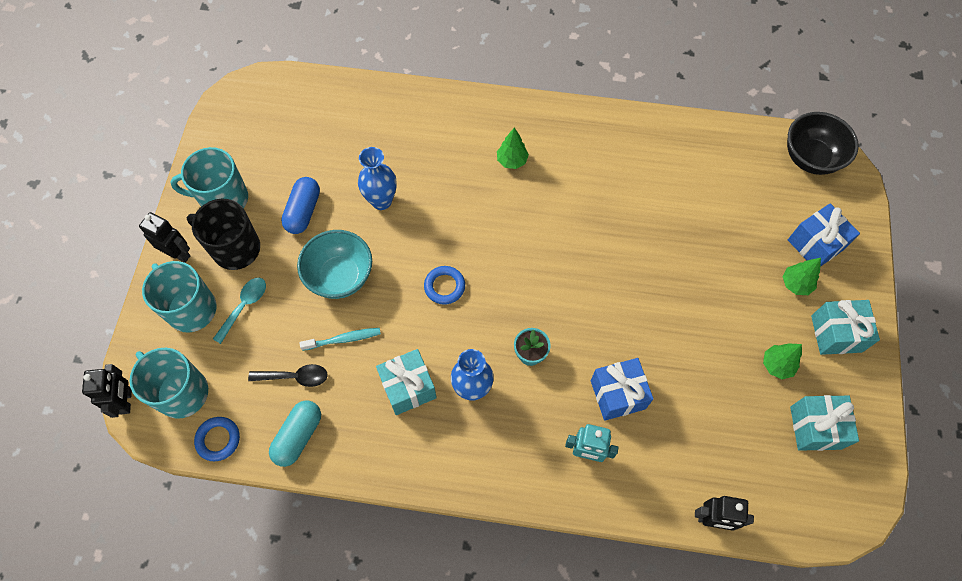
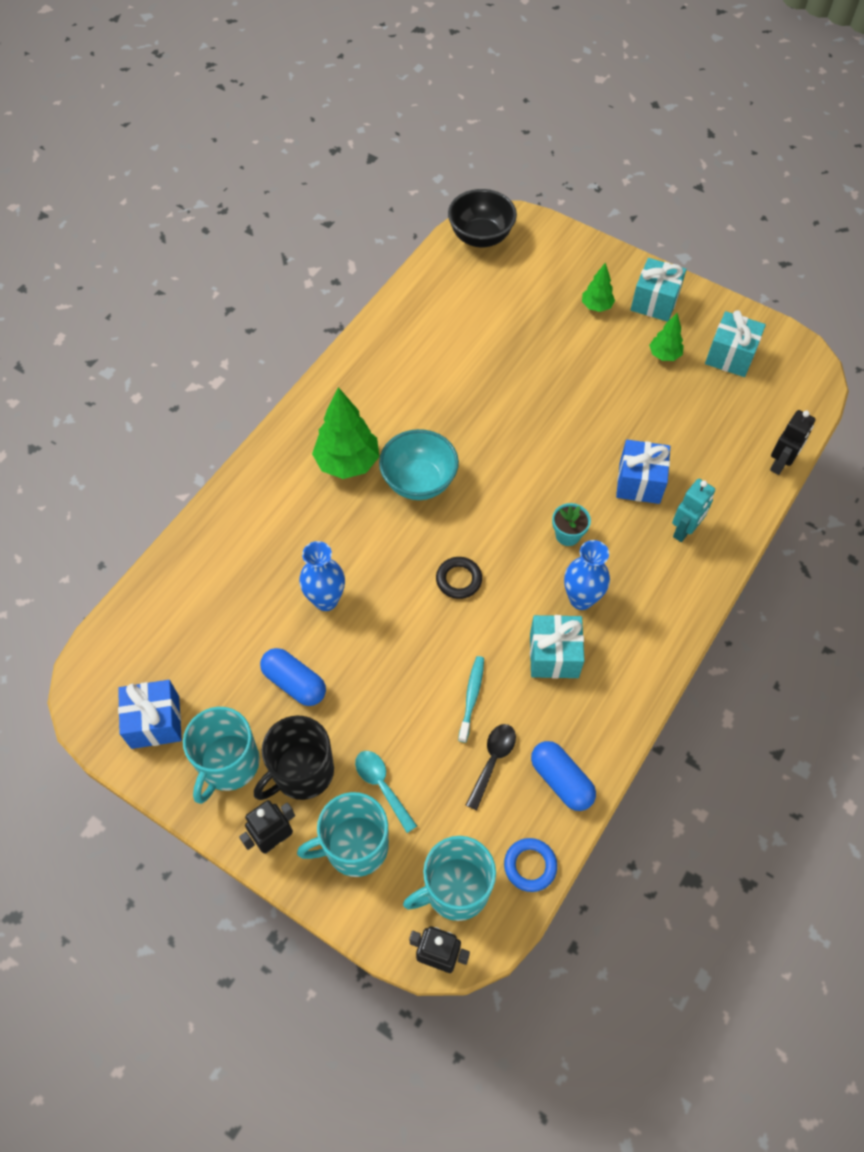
camera: 65 degrees left, 5 degrees down
(298, 436) = (561, 780): turquoise capsule -> blue capsule
(340, 277) = (396, 674): turquoise bowl -> turquoise bowl (419, 482)
(444, 286) = (459, 579): blue ring -> black ring
(511, 161) = (347, 463): green tree -> green tree, size x1.83
(815, 244) = (566, 275): blue gift -> blue gift (155, 722)

